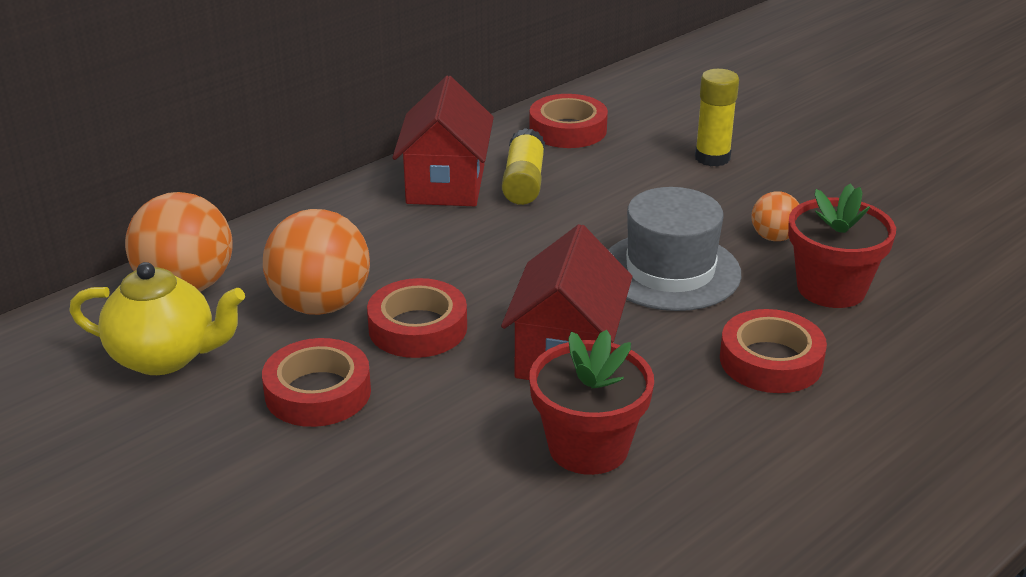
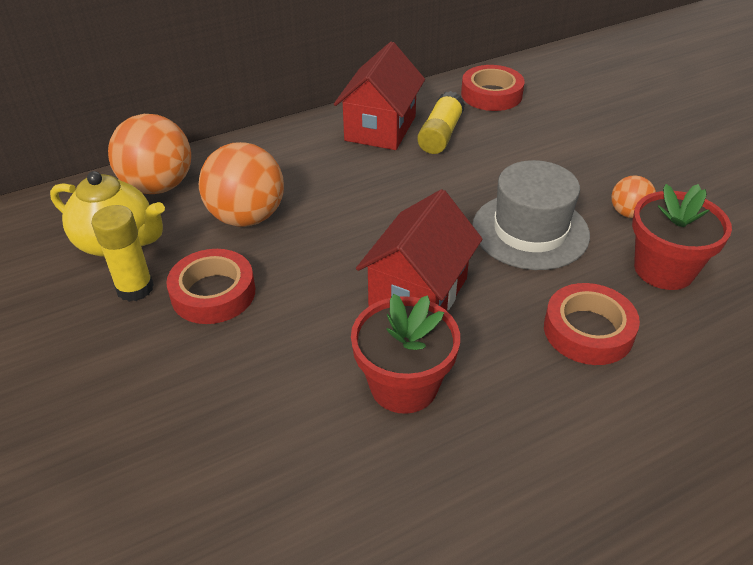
camera: 15 degrees right, 10 degrees up
(418, 328) = (311, 249): red tape -> none
(712, 158) = (599, 134): yellow glue stick -> yellow glue stick (135, 288)

